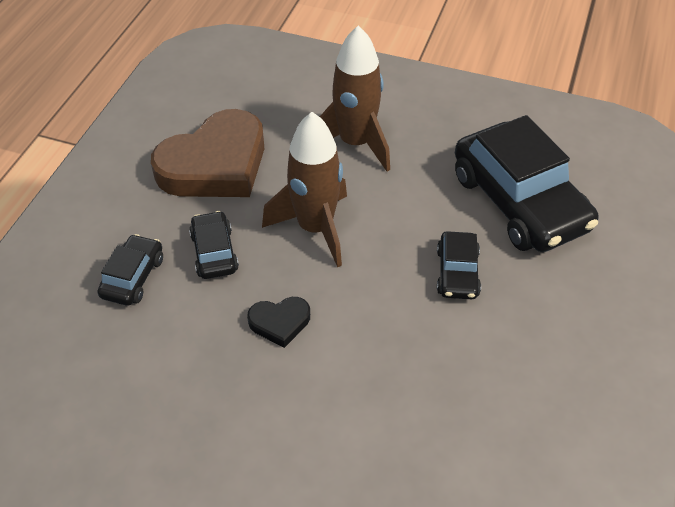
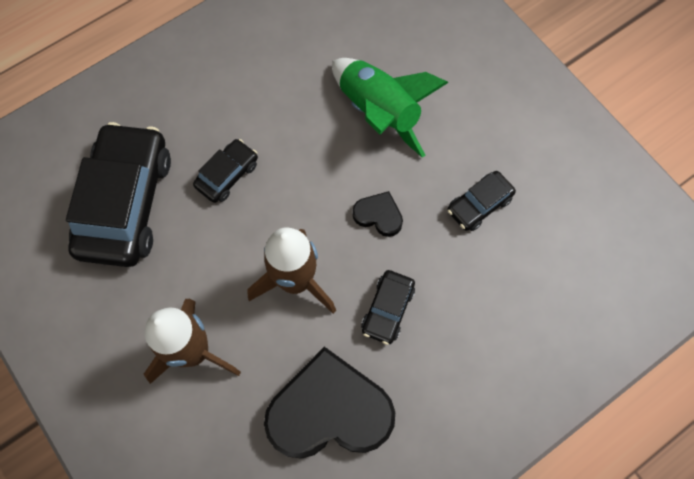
camera: 145 degrees left, 20 degrees up
(133, 277) = (462, 326): black car -> black car (479, 204)
(215, 164) = (329, 411): brown heart -> black heart
(361, 429) = (378, 112): none -> green rocket

